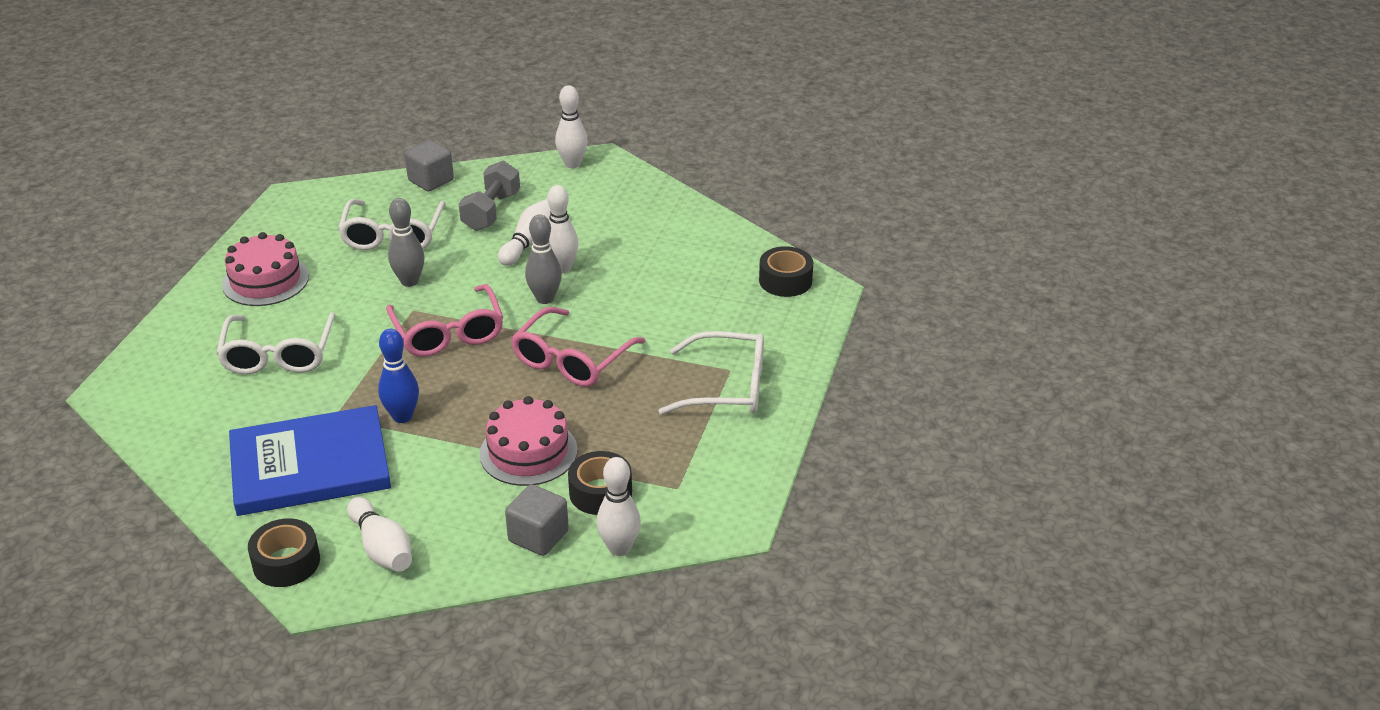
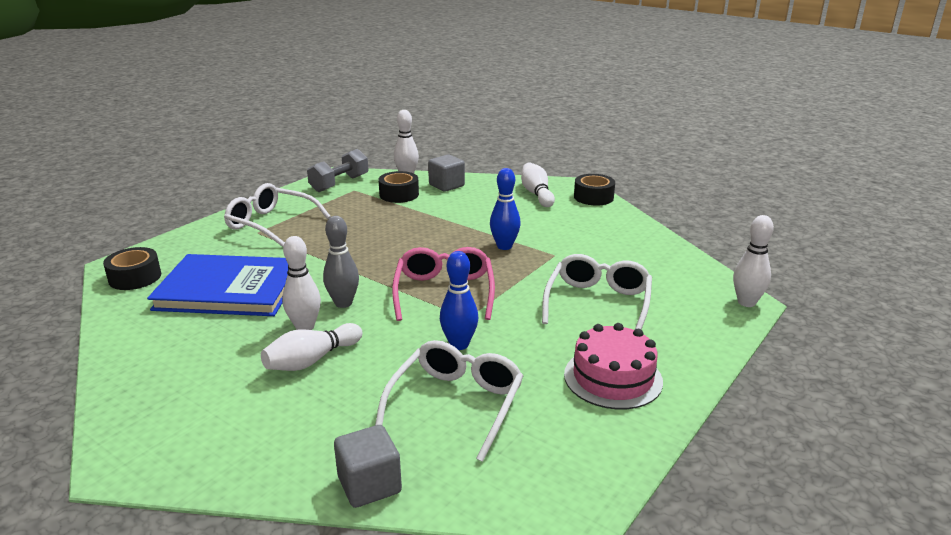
camera: 160 degrees left, 10 degrees down
(310, 465) = (576, 232): blue book -> blue book (229, 289)
(409, 281) = (459, 344): grey bowling pin -> blue bowling pin
(491, 211) = (324, 411): grey dumbbell -> grey dumbbell (339, 183)
(528, 452) = (428, 216): pink cake -> none
(571, 360) = (360, 256): pink glasses -> none
(572, 164) = (164, 465): white bowling pin -> white bowling pin (746, 302)

